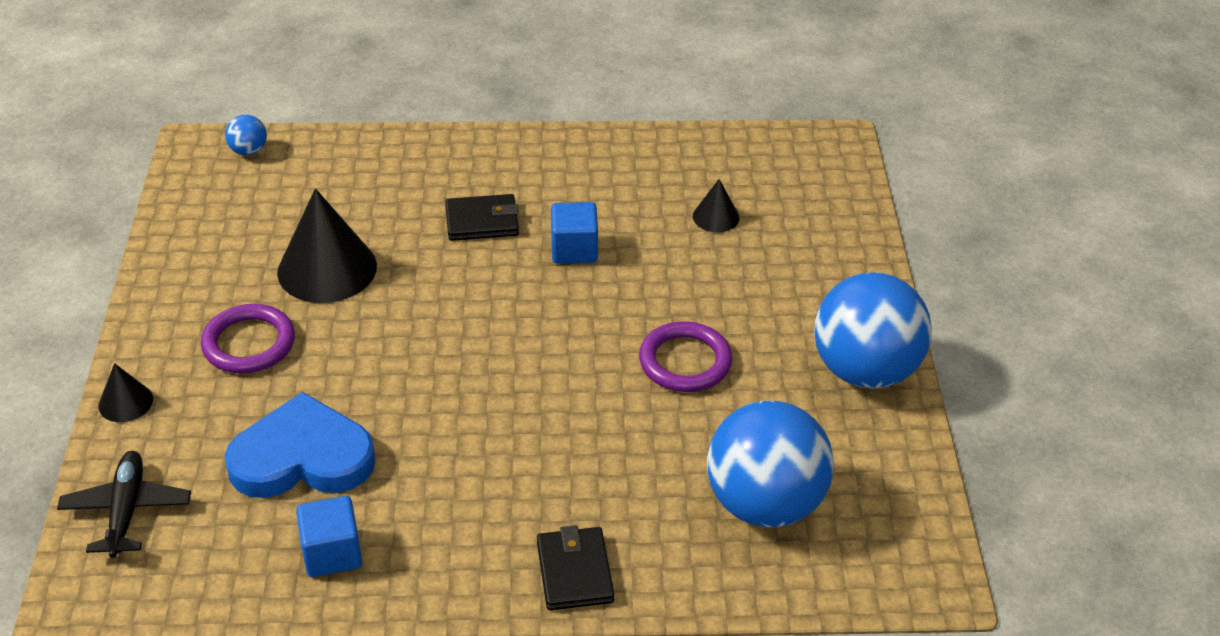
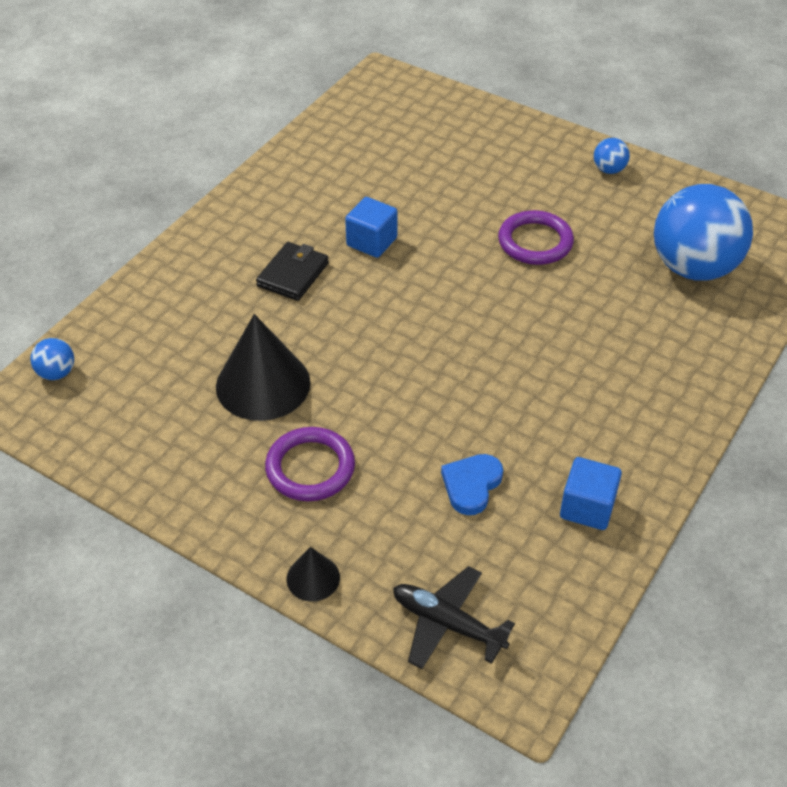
camera: 55 degrees left, 5 degrees up
(302, 457) = (471, 485): blue heart -> blue heart, size x0.54
(574, 572) = (693, 383): black wallet -> none
(716, 217) = (403, 161): black cone -> none
(865, 370) = (609, 170): blue ball -> blue ball, size x0.41

